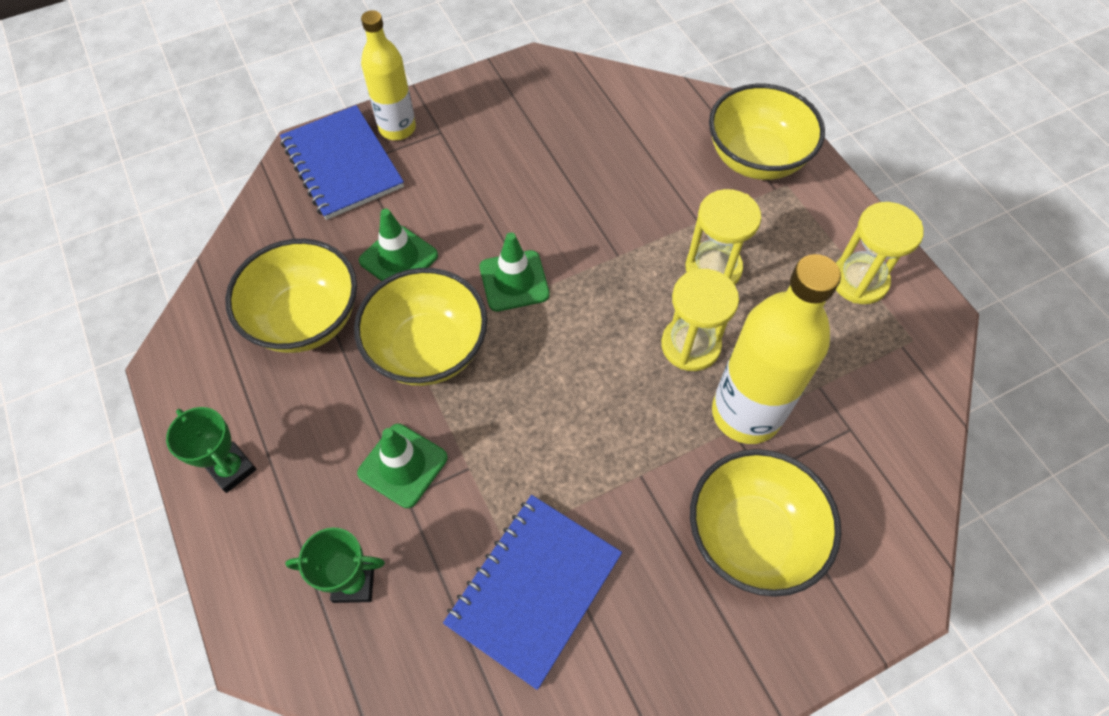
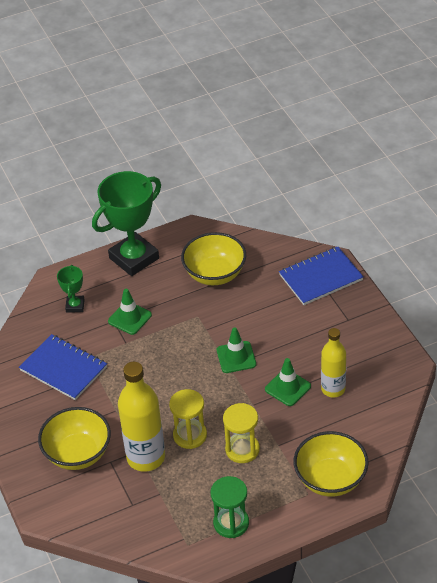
camera: 95 degrees right, 15 degrees down
(232, 469) = (134, 258): green trophy -> green trophy, size x2.15
(397, 128) = (350, 299): yellow bottle -> yellow bottle (333, 389)
(398, 258) = (253, 307): green traffic cone -> green traffic cone (288, 388)
(428, 349) = (194, 323): yellow bowl -> none
(859, 280) = (231, 523): yellow hourglass -> green hourglass

